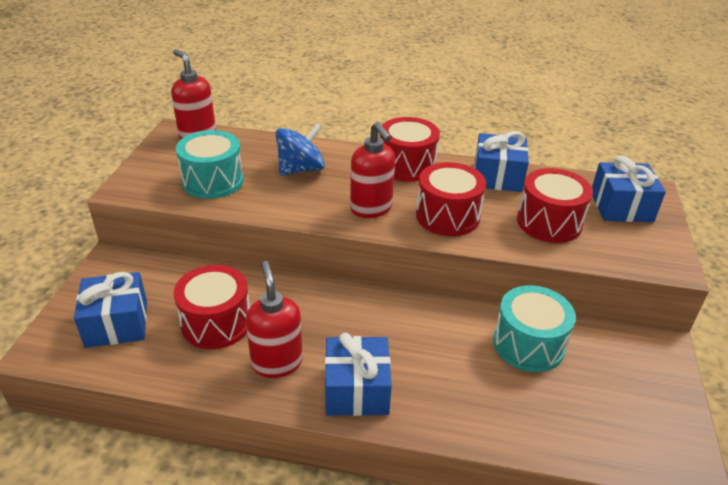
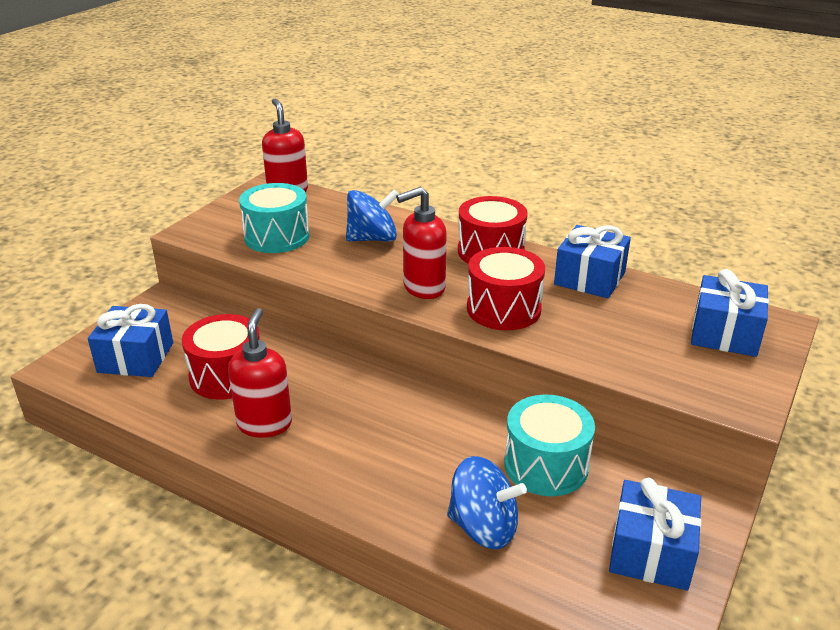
camera: 20 degrees right, 5 degrees down
(356, 390) = (329, 467): blue gift -> blue gift (651, 552)
(371, 209) = (423, 288): red soap dispenser -> red soap dispenser turned 75 degrees clockwise
(511, 412) = (483, 527): none -> blue spinning top
(549, 222) = (620, 335): red drum -> none

